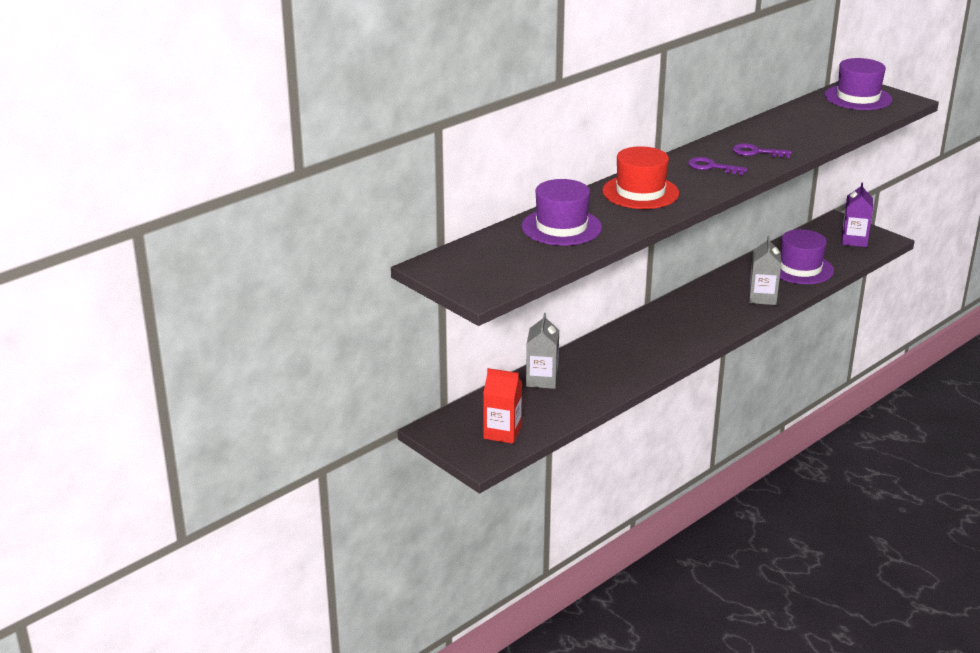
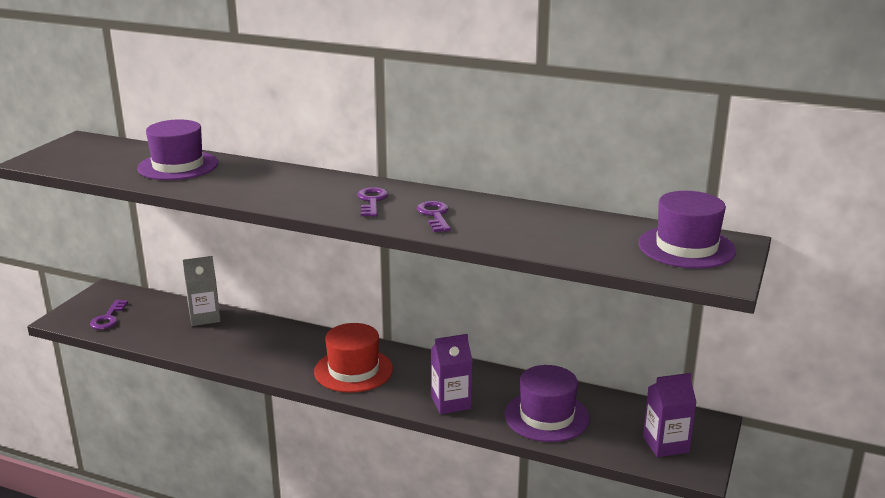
camera: 65 degrees right, 5 degrees down
(502, 432) = (108, 318): red carton -> purple key
(640, 192) = (279, 182): red hat -> red hat (353, 370)
(762, 297) = (451, 402): grey carton -> purple carton

